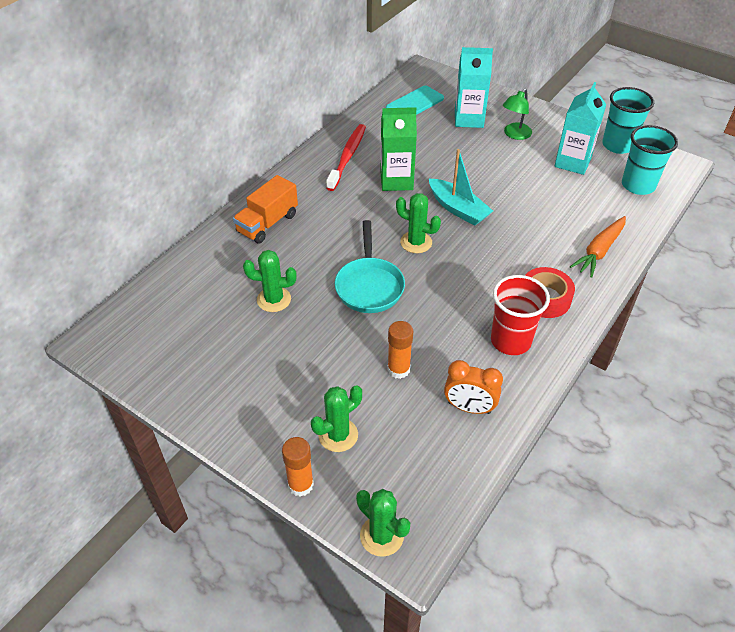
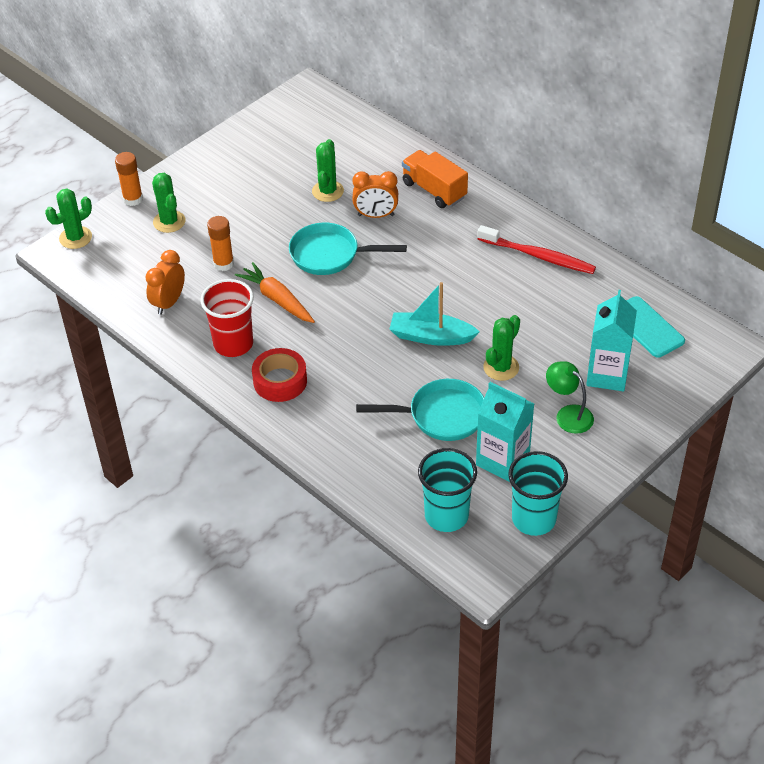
camera: 100 degrees right, 0 degrees up
(307, 259) = (376, 215): none -> orange clock
(396, 180) = (489, 292): green carton -> none
(416, 242) = (384, 295): green cactus -> green cactus (501, 367)
(458, 209) = (431, 336): turquoise boat -> turquoise boat turned 45 degrees clockwise
(543, 196) = (441, 415): none -> turquoise pan
(599, 251) = (337, 444): orange carrot -> orange carrot (277, 299)

